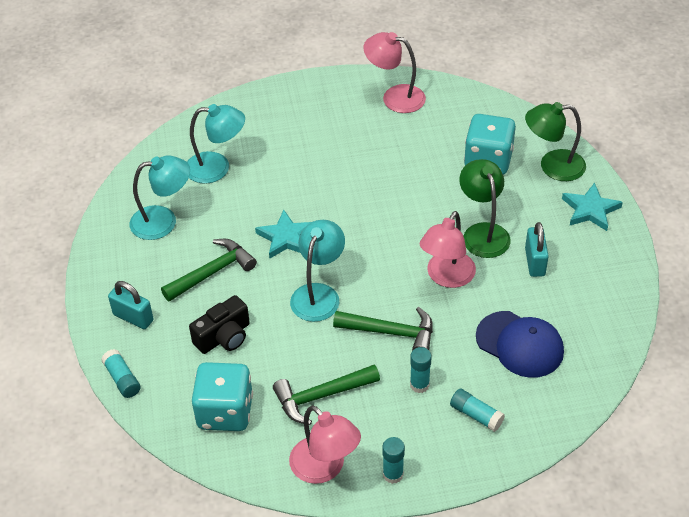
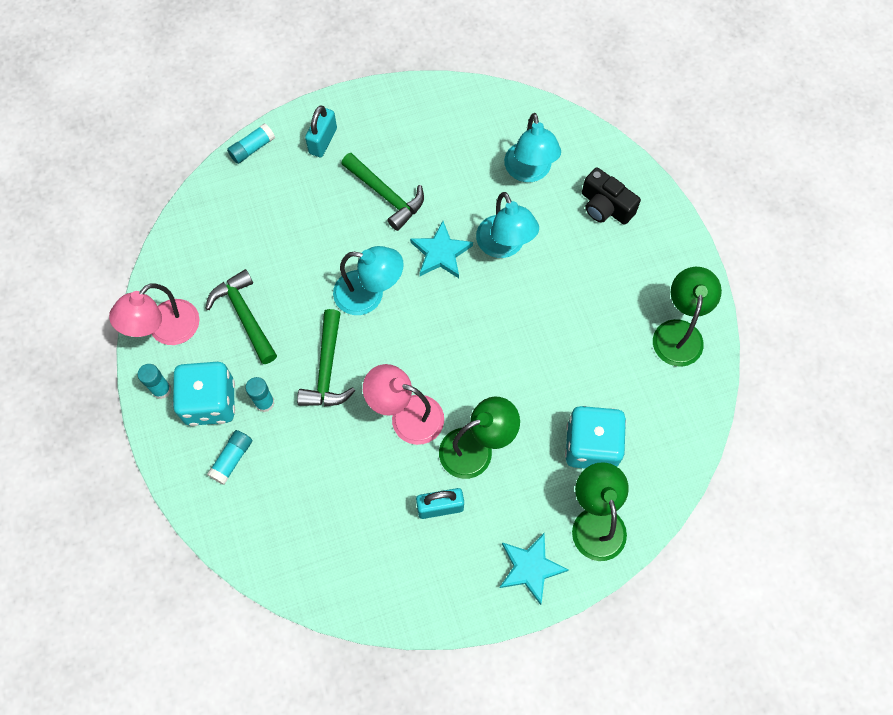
camera: 80 degrees right, 20 degrees up
(163, 221) = (447, 139): turquoise lamp -> turquoise lamp (504, 246)
(224, 337) = (307, 220): black camera -> black camera (605, 206)
(225, 412) = (222, 238): turquoise dice -> turquoise dice (210, 402)
(395, 97) = (679, 332): pink lamp -> green lamp
(520, 344) = (323, 497): blue cap -> none

